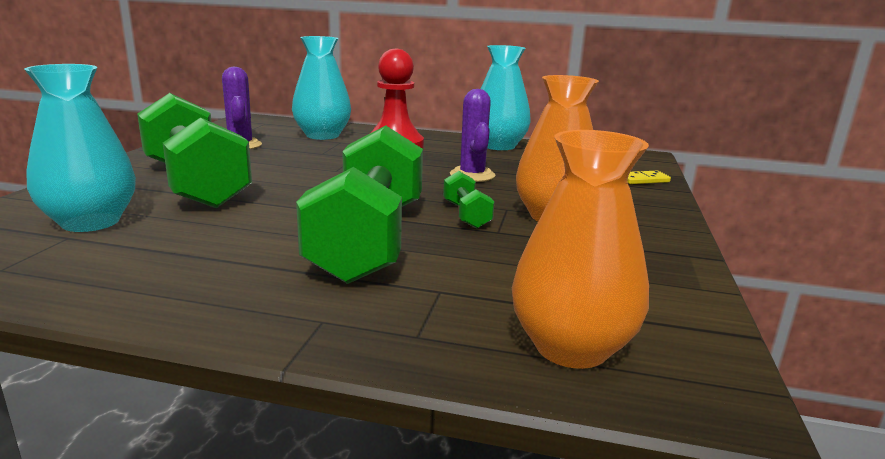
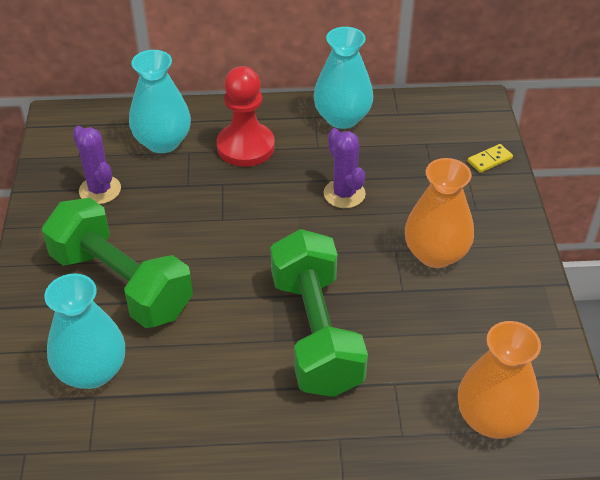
camera: 15 degrees left, 25 degrees up
(466, 215) = (369, 271): green dumbbell -> none

